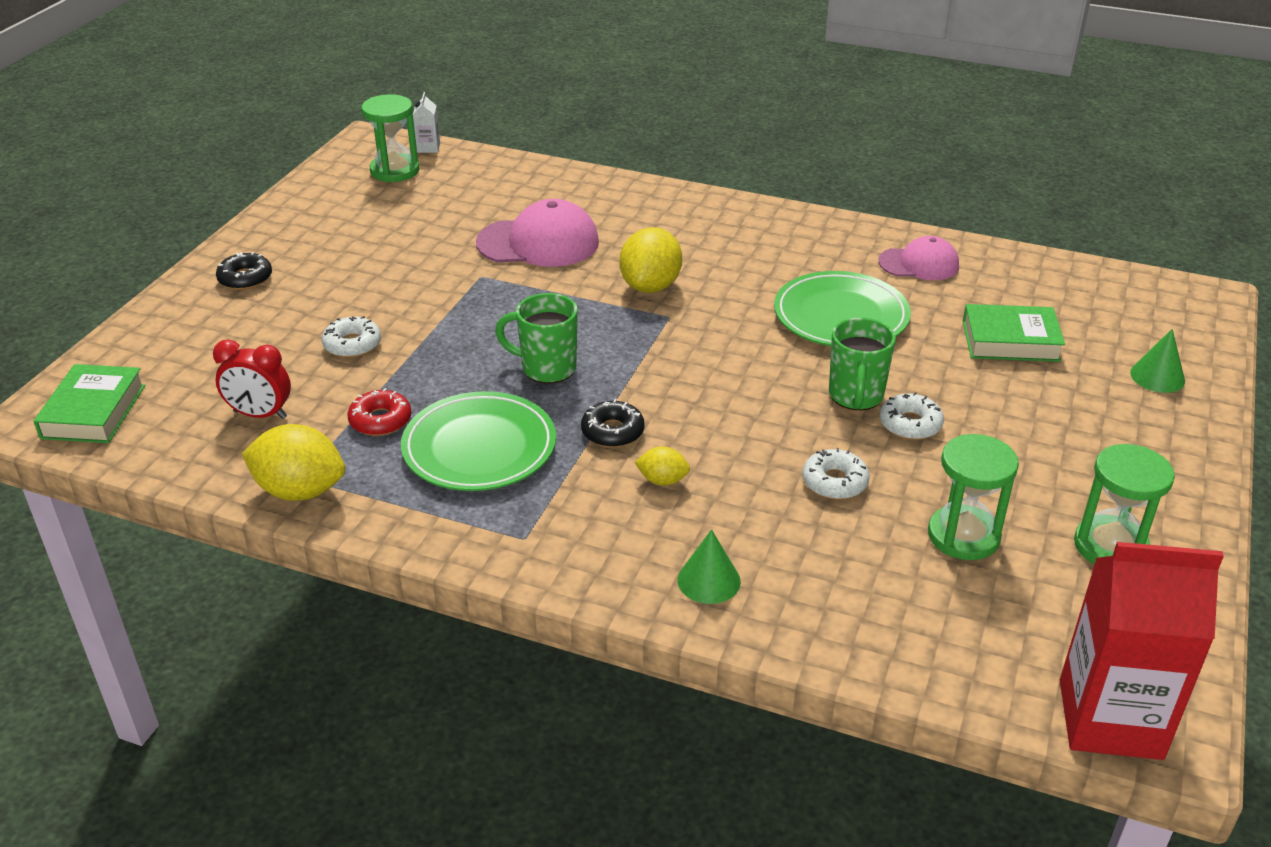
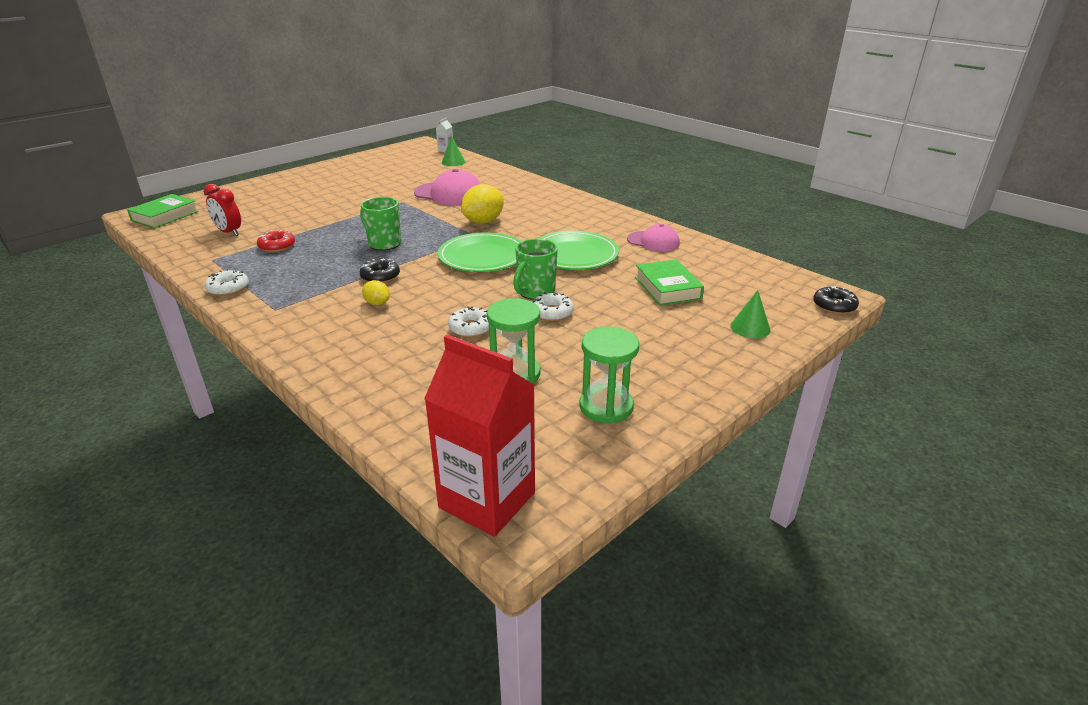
camera: 25 degrees right, 5 degrees down
(245, 278) = (295, 182): black donut -> black donut (834, 306)
(300, 491) = (203, 264): yellow lemon -> none
(352, 344) = (306, 215): white donut -> white donut (228, 288)
(395, 170) = (418, 156): green hourglass -> none
(479, 448) = (306, 267): green plate -> green plate (482, 257)
(709, 580) = (340, 353): green cone -> green cone (453, 162)
(1010, 341) = (667, 288): green book -> green book turned 45 degrees clockwise

